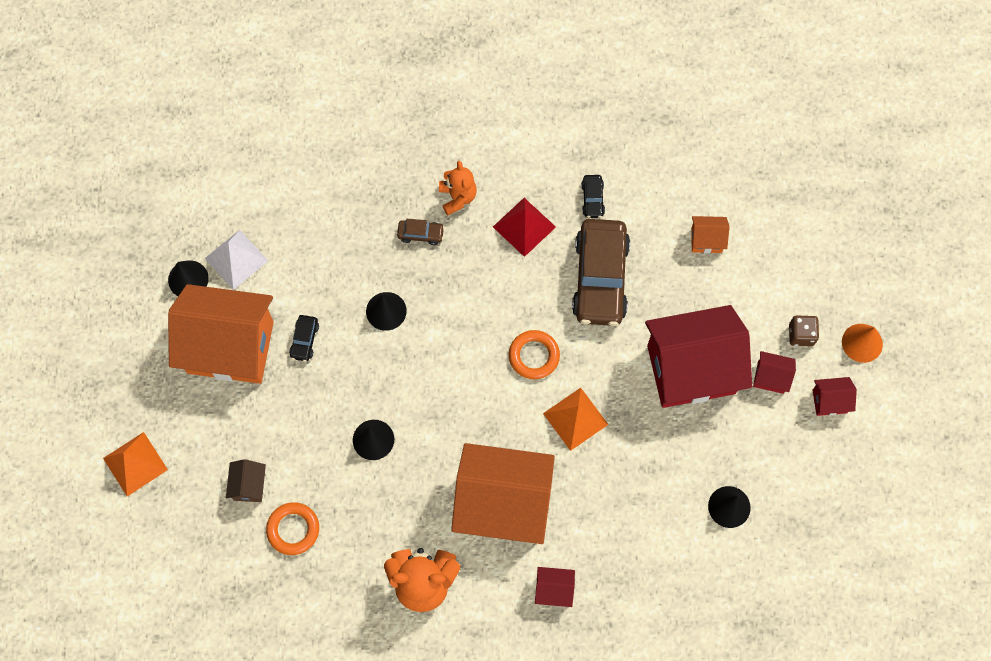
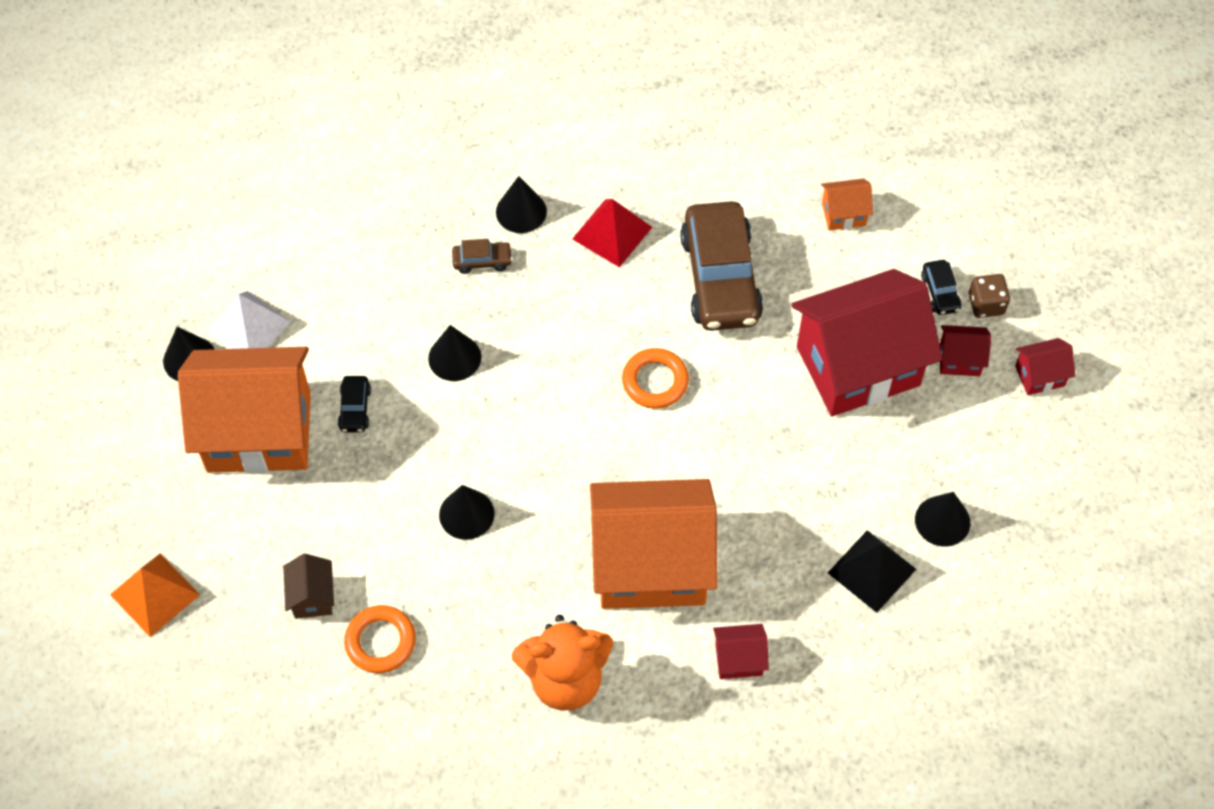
camera: 10 degrees left, 10 degrees down
(457, 197) = (521, 211): orange teddy bear -> black cone
(575, 419) = (723, 447): orange pyramid -> none
(592, 199) = (692, 189): black car -> black car (940, 292)
(667, 537) = (872, 571): none -> black pyramid
(862, 343) = (1063, 302): orange cone -> none

